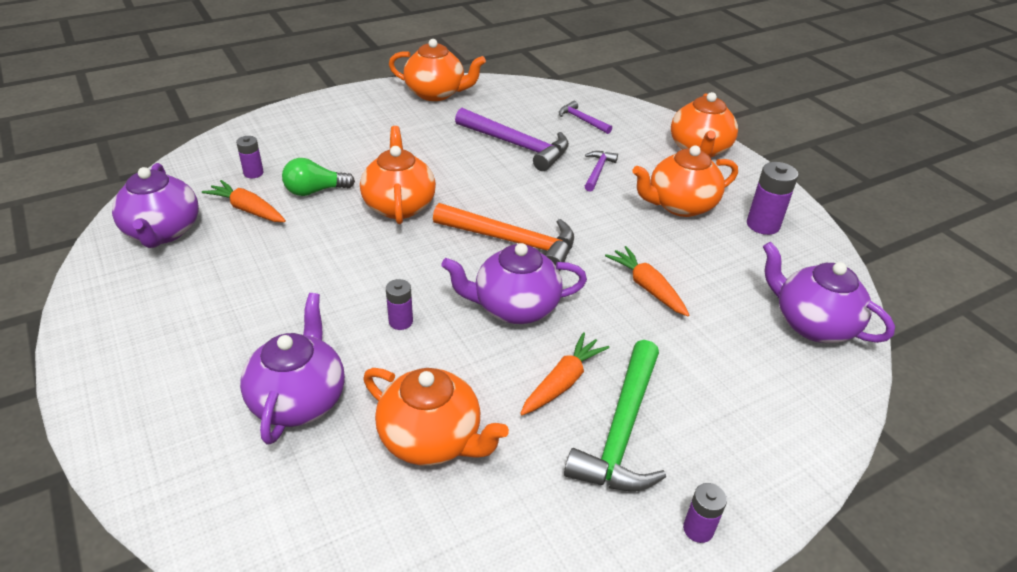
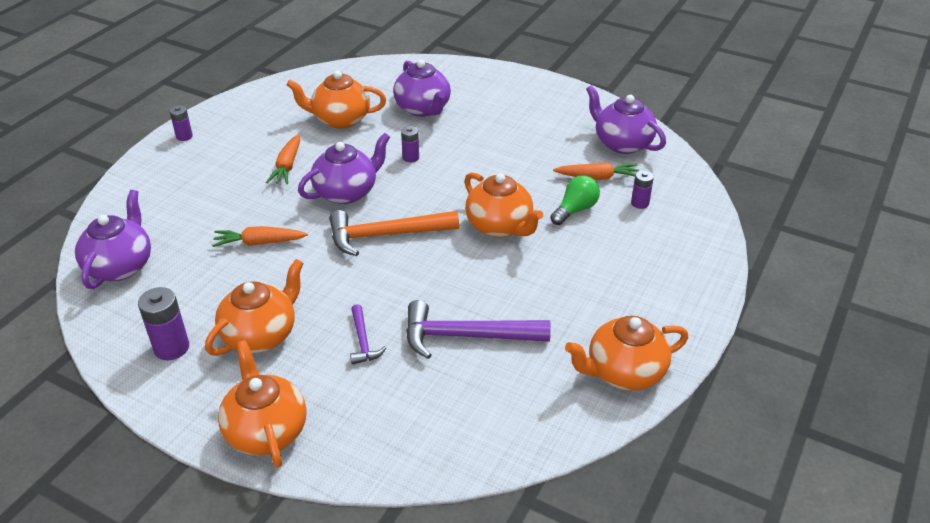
camera: 150 degrees right, 0 degrees up
(582, 120) = (429, 413): purple hammer -> none
(622, 431) = (240, 157): green hammer -> none
(647, 287) = (259, 243): orange carrot -> orange carrot turned 150 degrees clockwise
(812, 324) = (120, 266): purple teapot -> purple teapot turned 90 degrees counterclockwise

